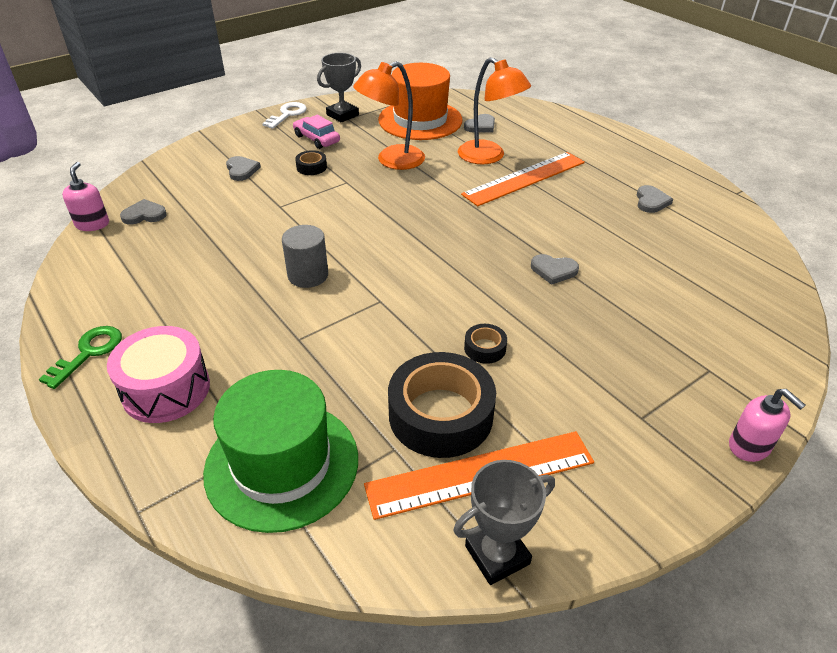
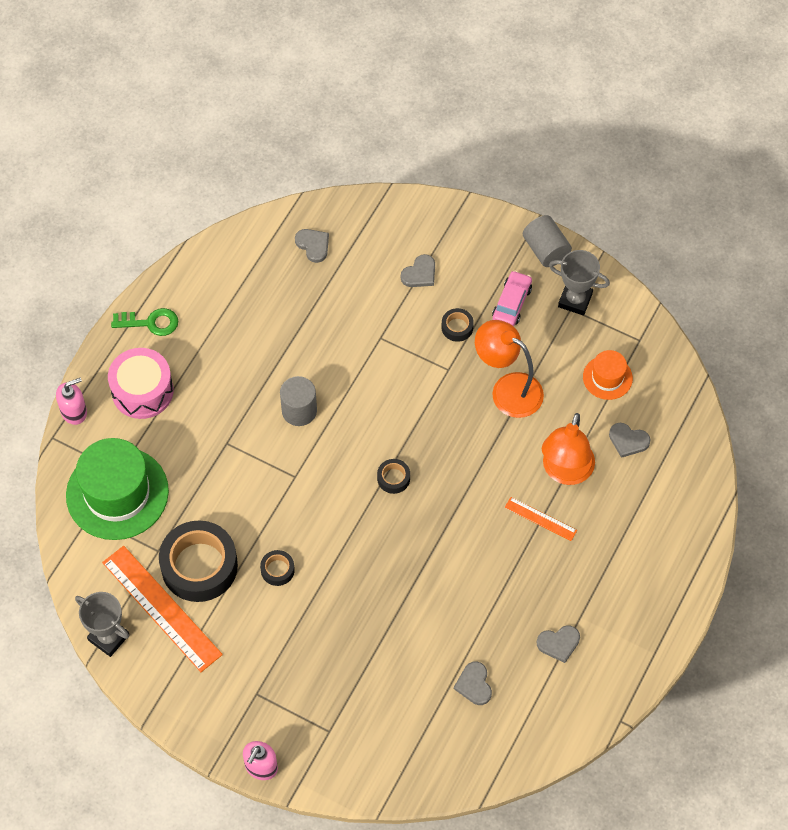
camera: 65 degrees right, 20 degrees up
(92, 224) = (281, 218): pink soap dispenser -> pink soap dispenser (74, 412)
(287, 114) = (546, 250): white key -> grey cylinder
(420, 120) = (607, 377): orange hat -> orange hat, size x0.50
(430, 240) = (393, 478): none -> black tape
(524, 178) = (540, 519): orange ruler -> orange ruler, size x0.49
(553, 270) = (399, 589): grey heart -> grey heart (474, 684)

